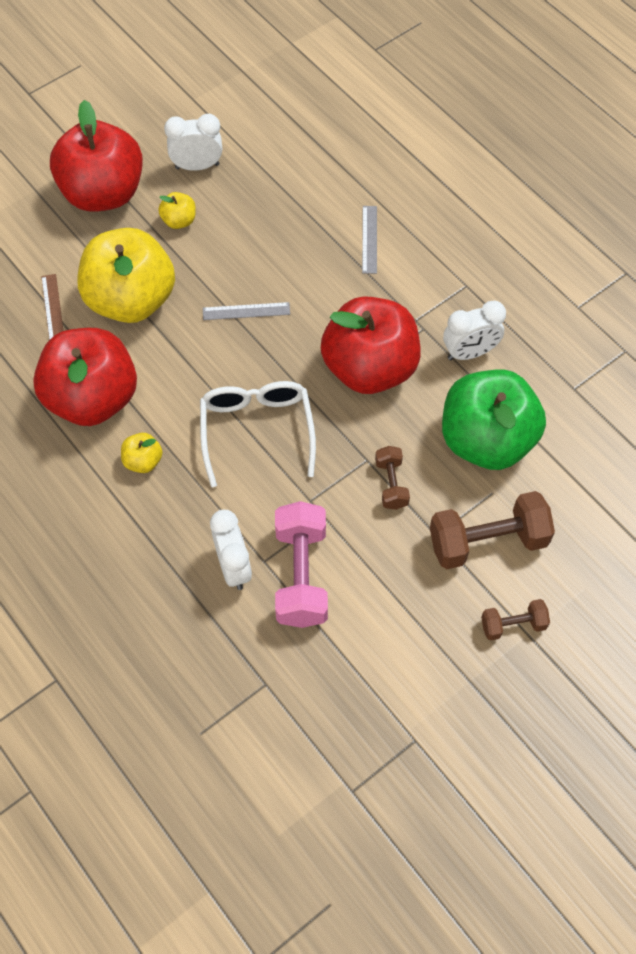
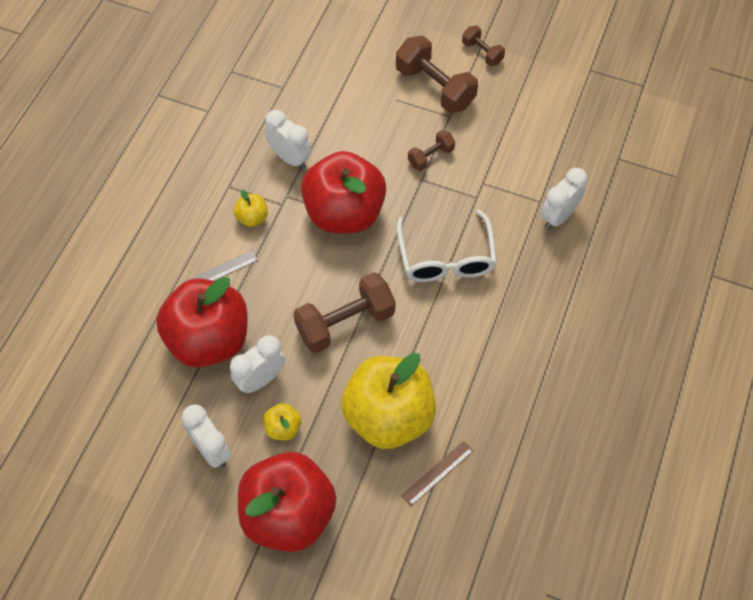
camera: 120 degrees left, 0 degrees up
(92, 399) = (497, 386): red apple -> red apple (209, 339)
(143, 461) = (523, 318): yellow apple -> yellow apple (252, 218)
(236, 224) = (261, 379): none -> white clock
(246, 311) = (345, 322): grey ruler -> brown dumbbell
(257, 431) = (446, 258): white glasses -> white glasses turned 60 degrees counterclockwise
(301, 575) = (534, 175): pink dumbbell -> none
(486, 440) = (358, 118): green apple -> none

